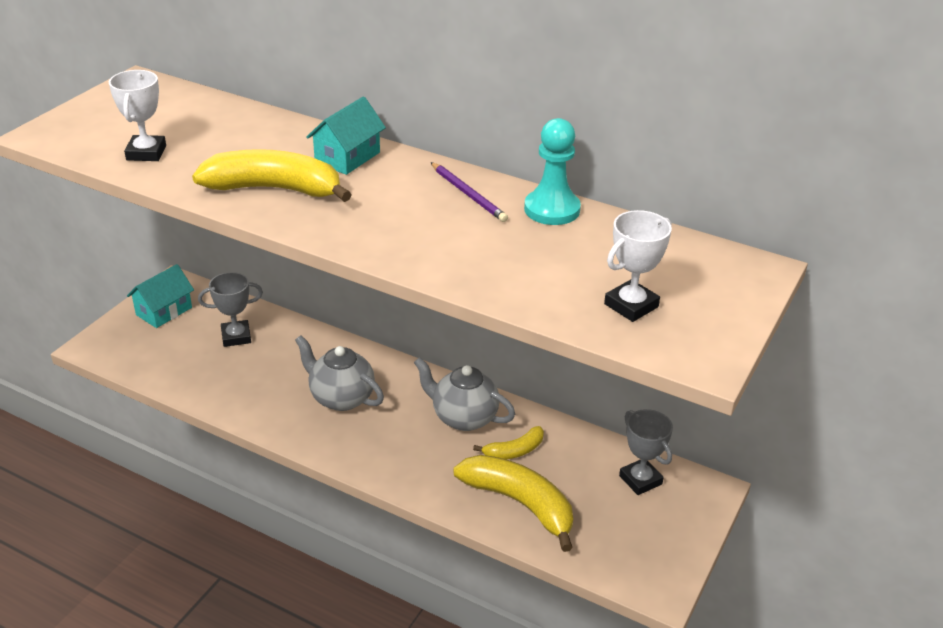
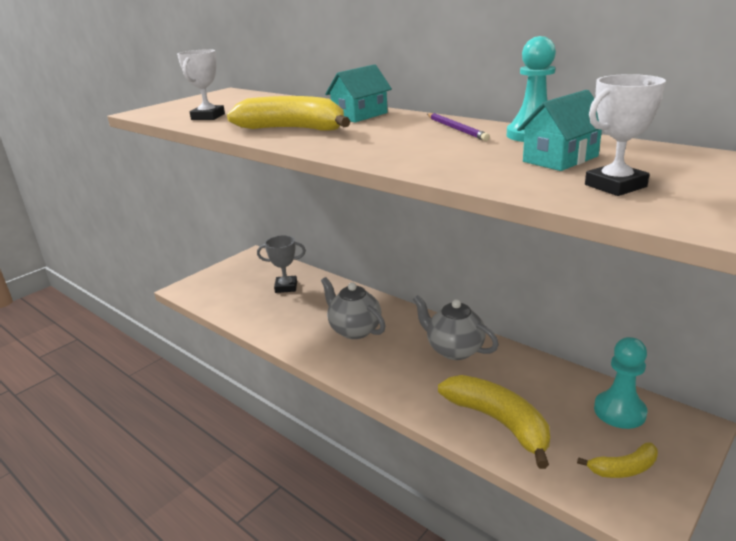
camera: 15 degrees right, 10 degrees down
(164, 311) = (241, 270): turquoise house -> turquoise house (560, 159)
(514, 451) = (497, 378): yellow banana -> yellow banana (623, 468)
(640, 480) = (619, 411): grey trophy -> turquoise pawn

